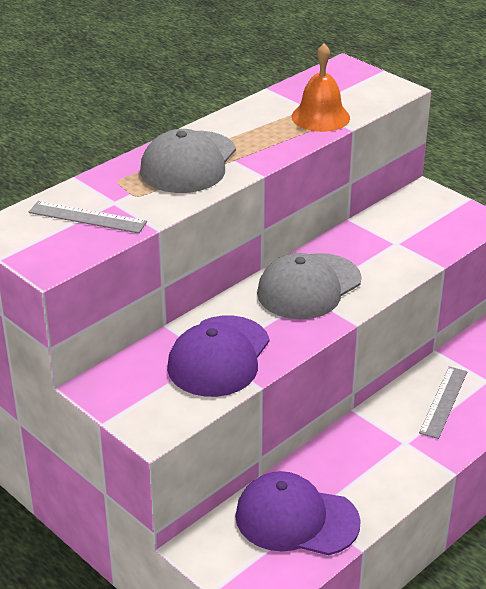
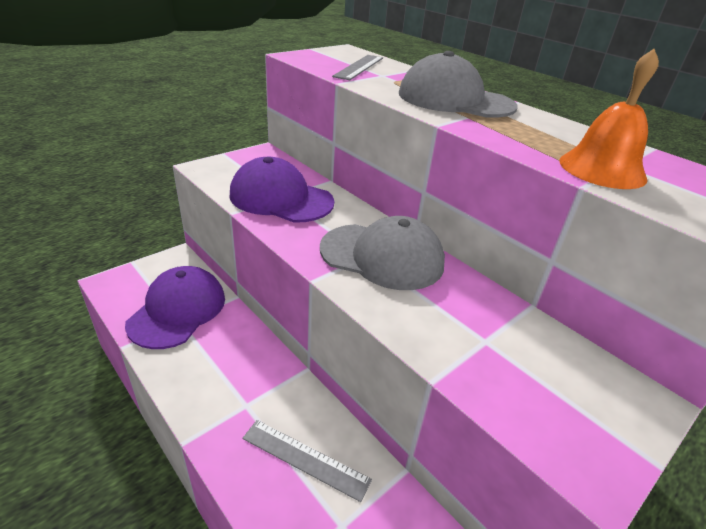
camera: 90 degrees right, 0 degrees up
(309, 287) = (382, 256): grey cap -> grey cap turned 150 degrees clockwise

